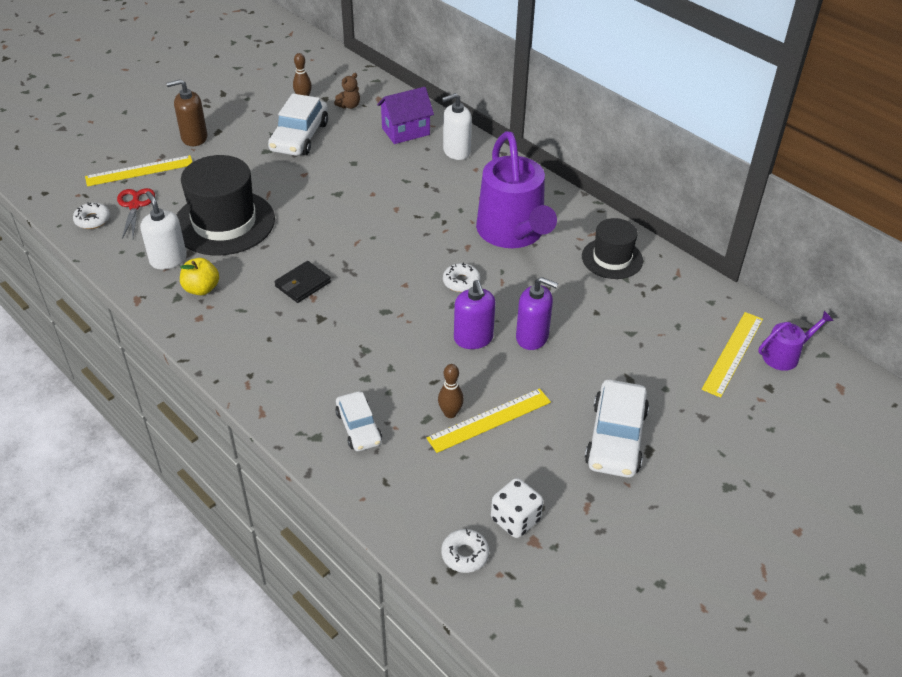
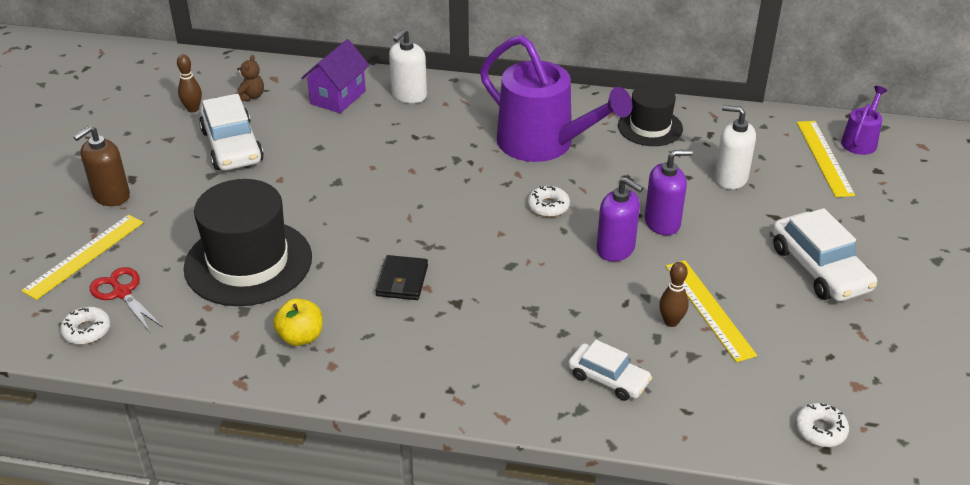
camera: 35 degrees left, 5 degrees down
(168, 259) = (228, 327): white soap dispenser -> white soap dispenser (730, 178)
(489, 420) = (709, 309): yellow ruler -> yellow ruler turned 45 degrees counterclockwise
(515, 520) = (824, 377): white dice -> none

